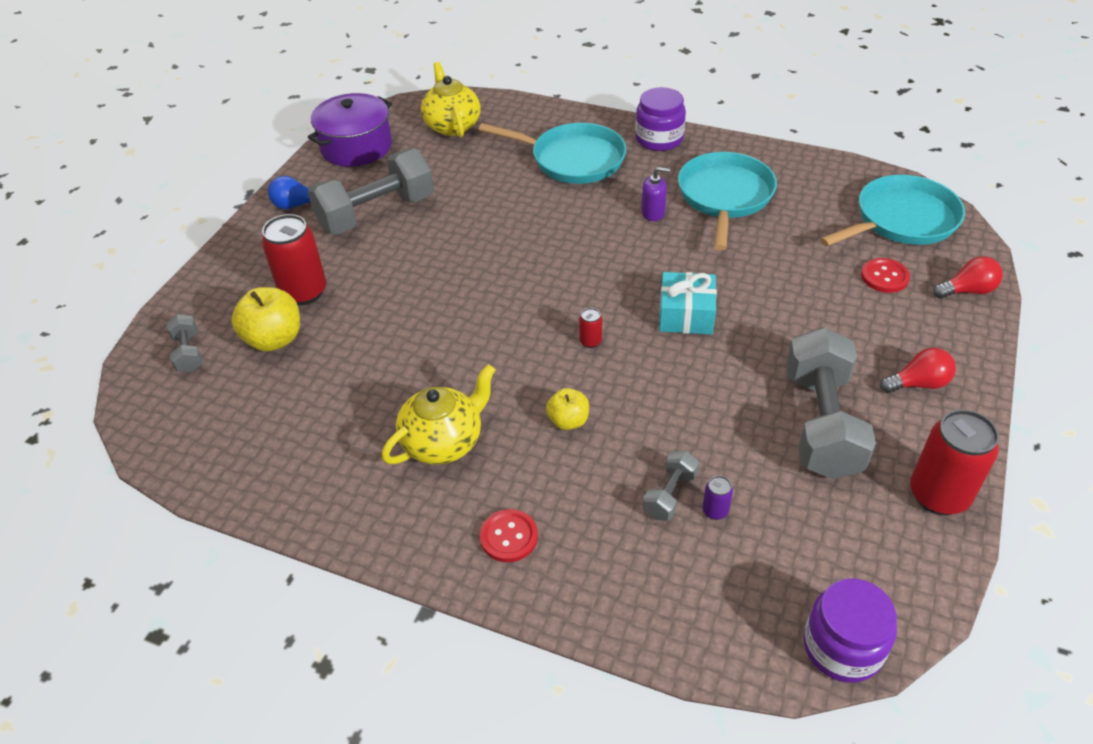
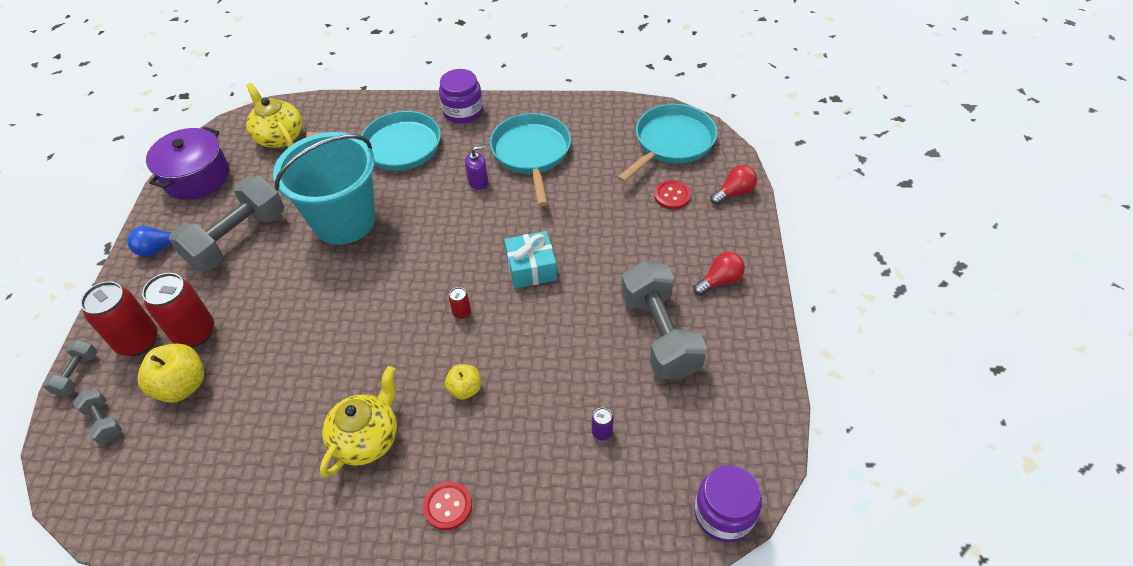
camera: 20 degrees left, 5 degrees up
(492, 220) = (344, 221): none -> turquoise bucket
(670, 495) = (564, 429): grey dumbbell -> grey dumbbell (77, 374)
(938, 495) = (757, 369): red can -> red can (138, 341)

